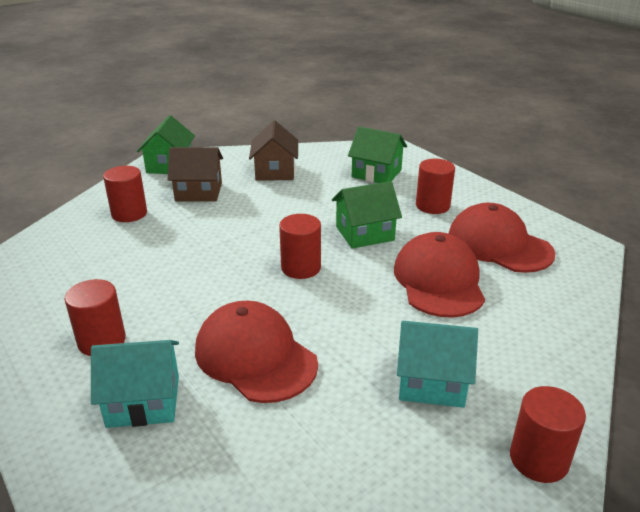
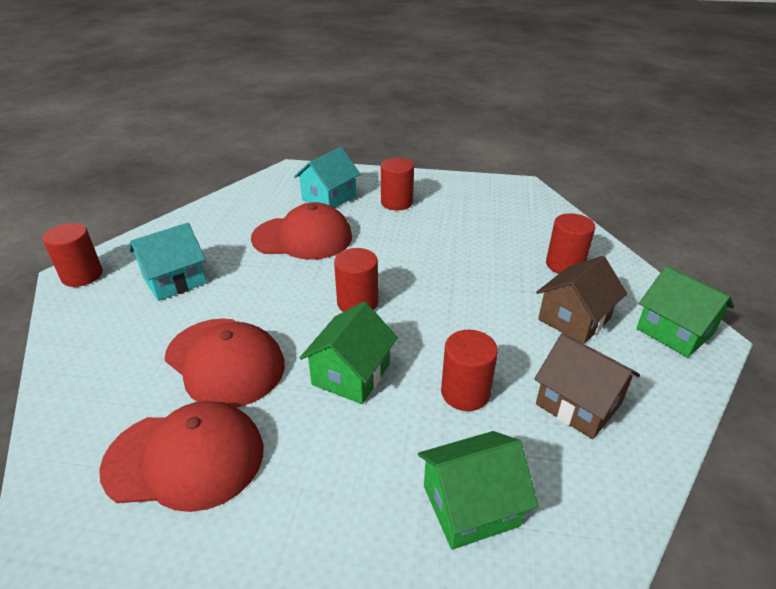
camera: 135 degrees right, 5 degrees up
(432, 206) = (322, 482): red cylinder -> red cylinder (465, 392)

